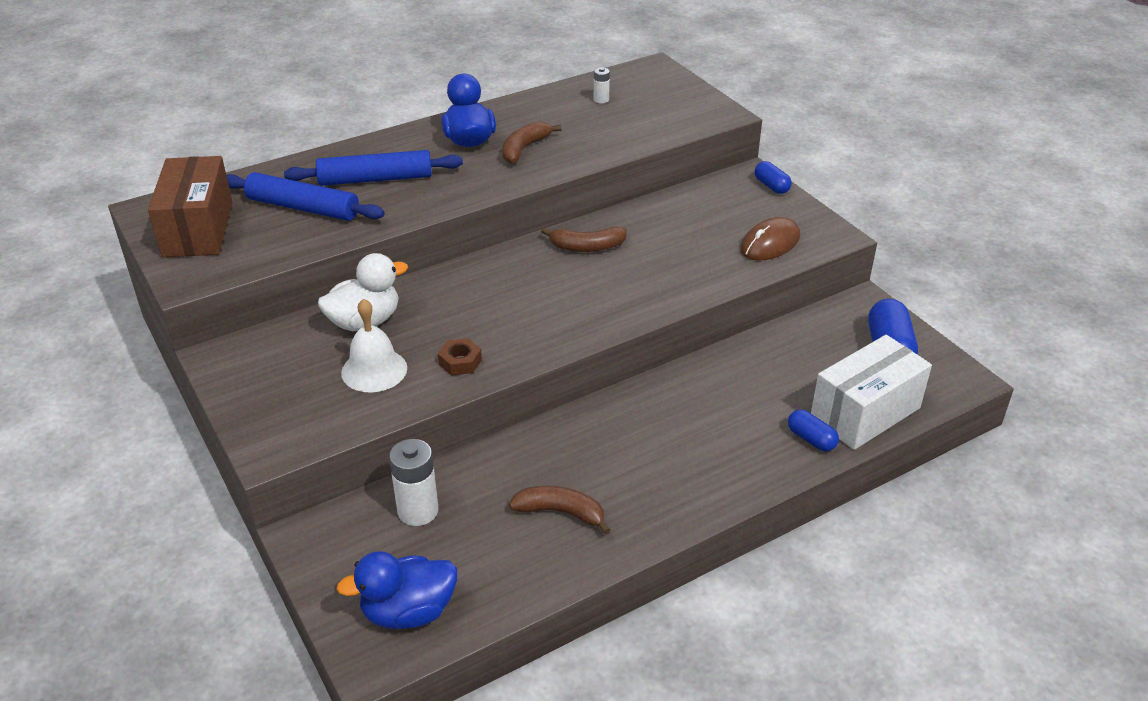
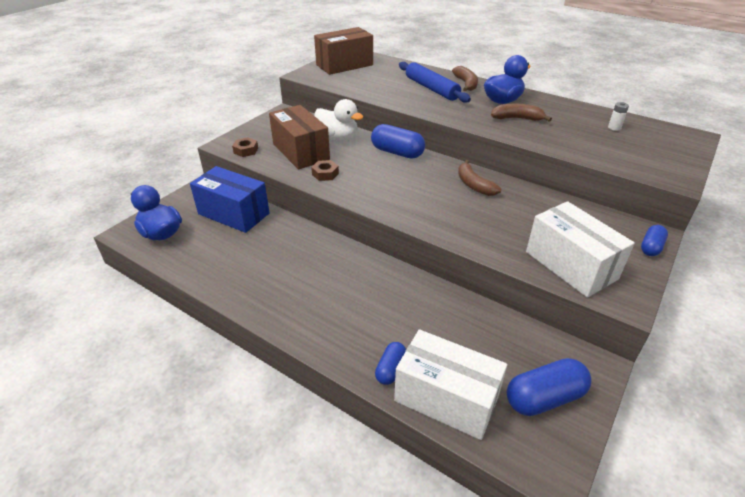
camera: 65 degrees right, 0 degrees up
(303, 207) = (386, 80): blue rolling pin -> none
(315, 430) = (246, 150): none -> brown nut
(374, 370) = (301, 152): white bell -> brown box
(418, 511) = (234, 213): white battery -> blue box
(458, 280) = (397, 152): none -> blue capsule
(560, 513) = (254, 263): brown banana -> brown banana (466, 84)
(770, 243) = (570, 265): brown mouse -> white box

